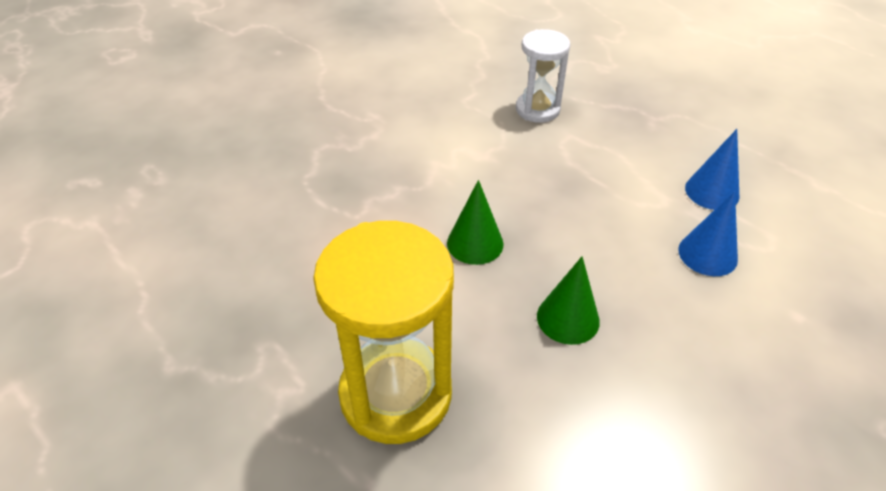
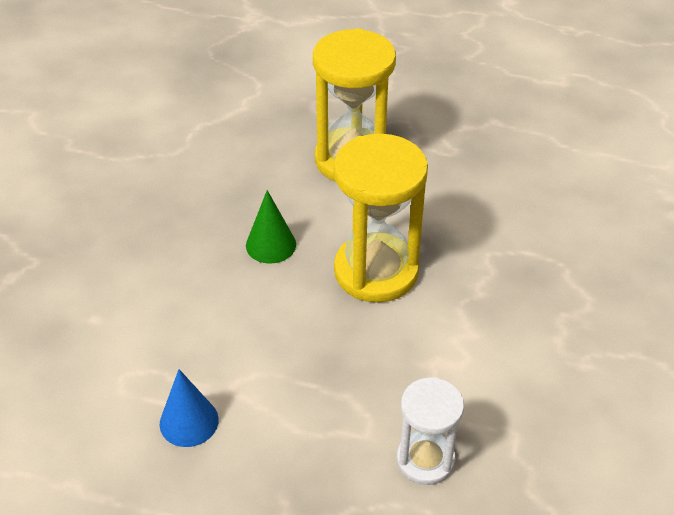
camera: 150 degrees right, 0 degrees up
(475, 243) = (376, 271): green cone -> yellow hourglass
(707, 254) = (178, 345): blue cone -> none

